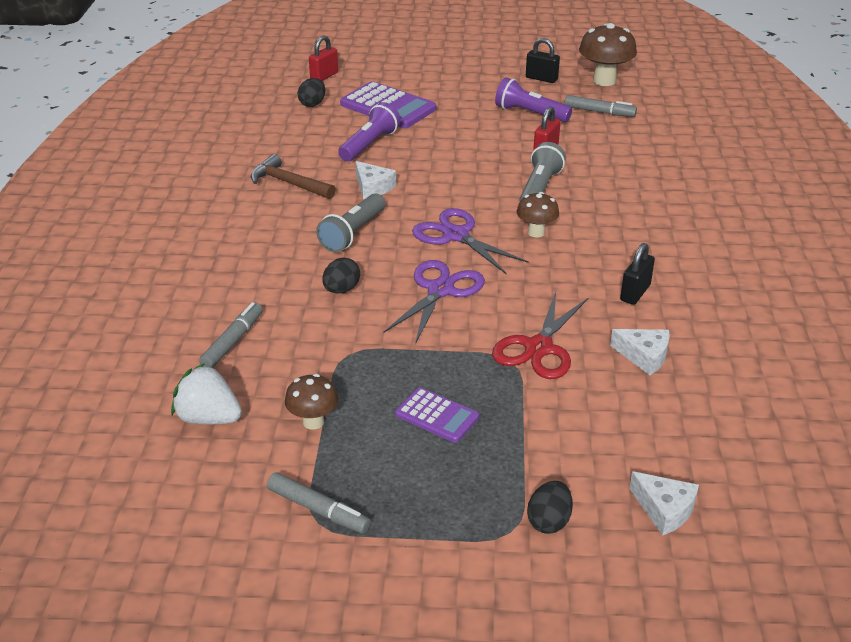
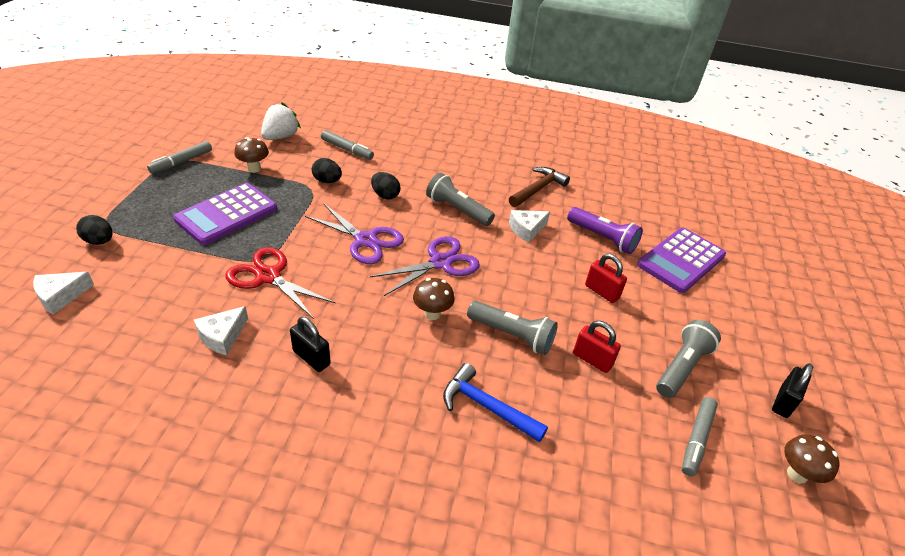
camera: 95 degrees right, 5 degrees up
(312, 104) = (679, 216): black egg -> black egg (327, 181)
(324, 76) = (739, 229): red padlock -> red padlock (601, 292)
(437, 416) = (227, 214): purple calculator -> purple calculator, size x1.72
(530, 113) = (682, 367): purple flashlight -> grey flashlight
(604, 81) = (797, 474): brown mushroom -> brown mushroom, size x0.60
(628, 196) = (486, 407): none -> blue hammer

